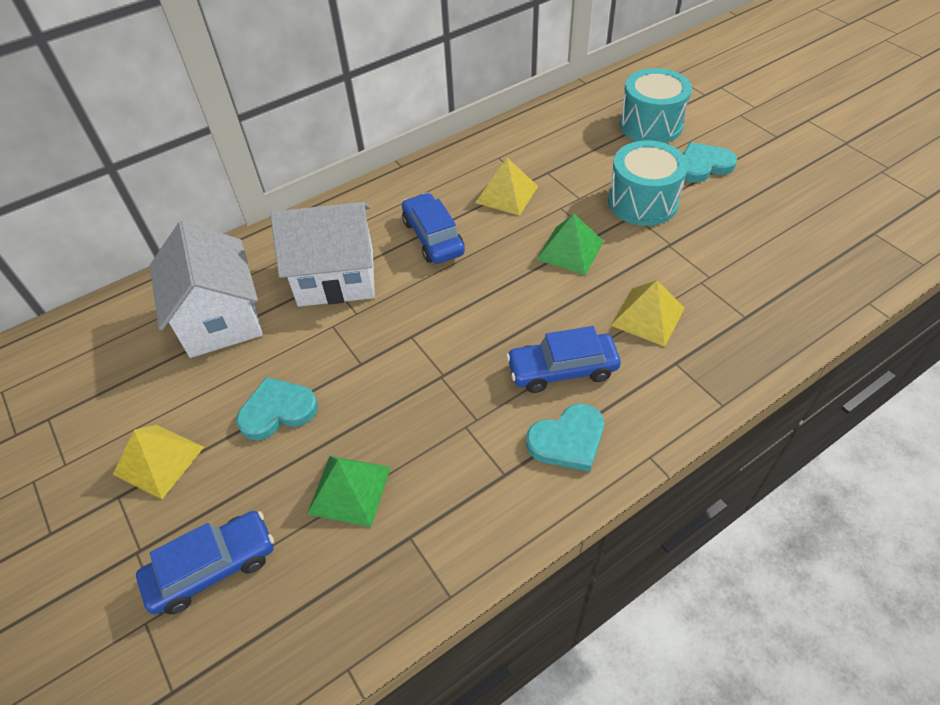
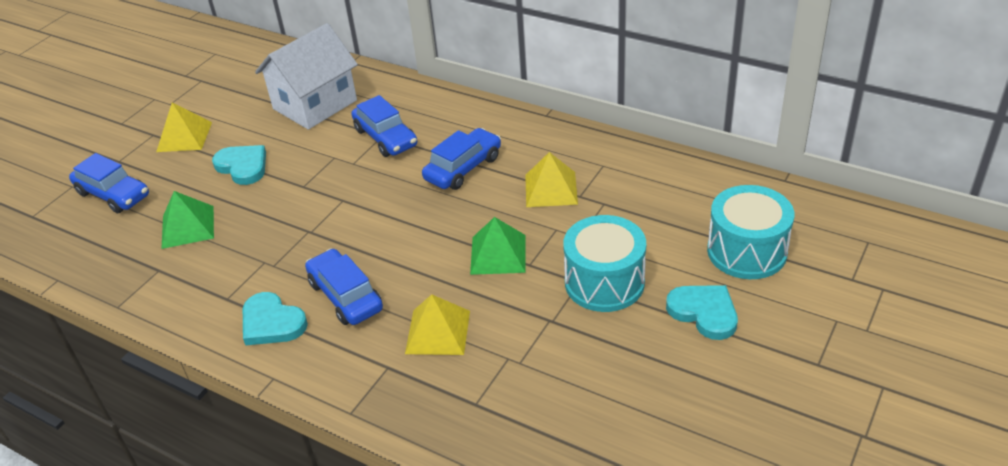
camera: 65 degrees right, 10 degrees down
(336, 277) = (385, 137): white house -> blue car

